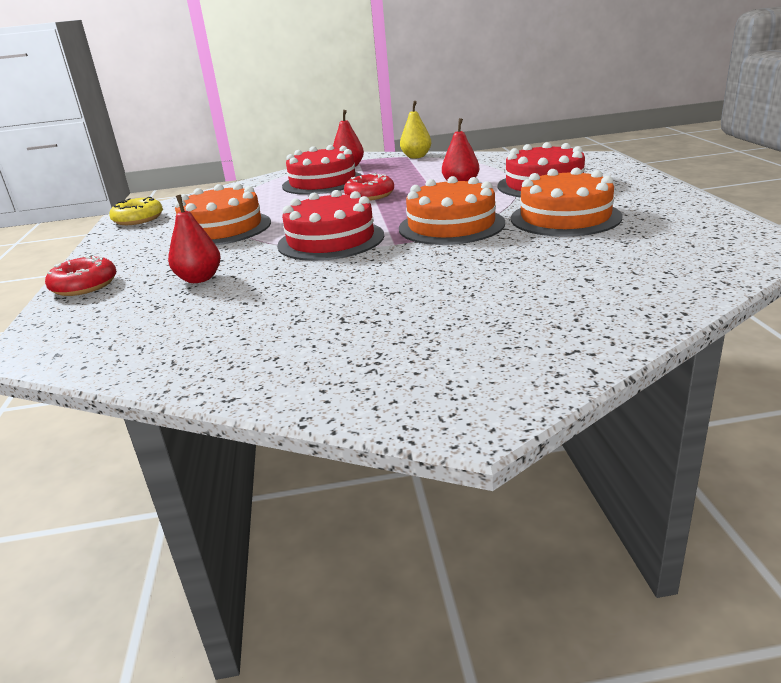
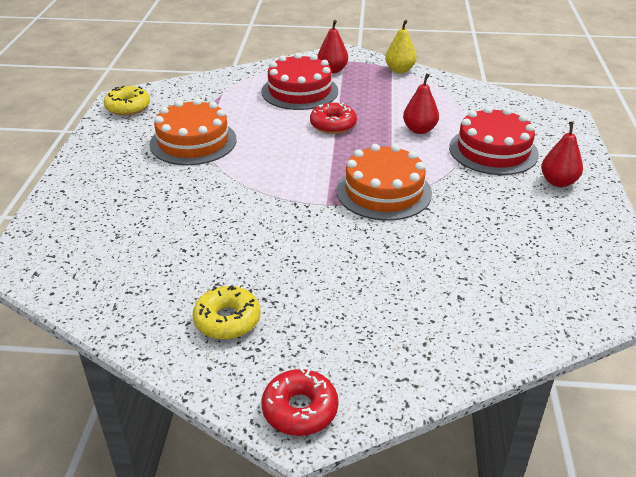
camera: 10 degrees right, 10 degrees up
(84, 286) = (68, 193): red donut -> red donut (300, 409)
(199, 279) = (157, 209): red pear -> red pear (558, 182)
(326, 345) = (227, 320): none -> yellow donut
(331, 240) = (276, 184): red cake -> none
(565, 217) = (485, 207): orange cake -> none

